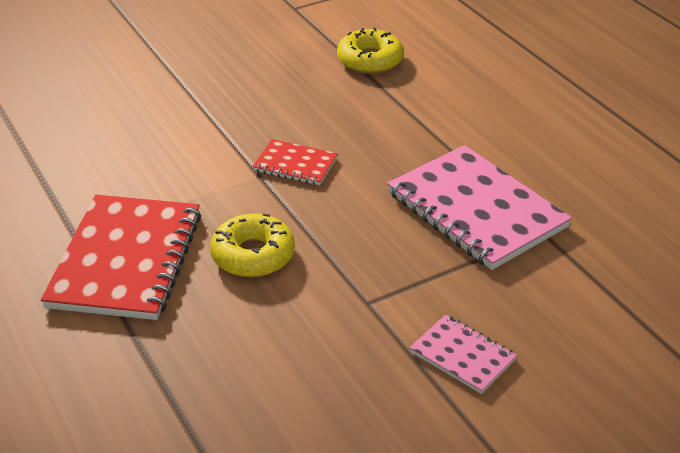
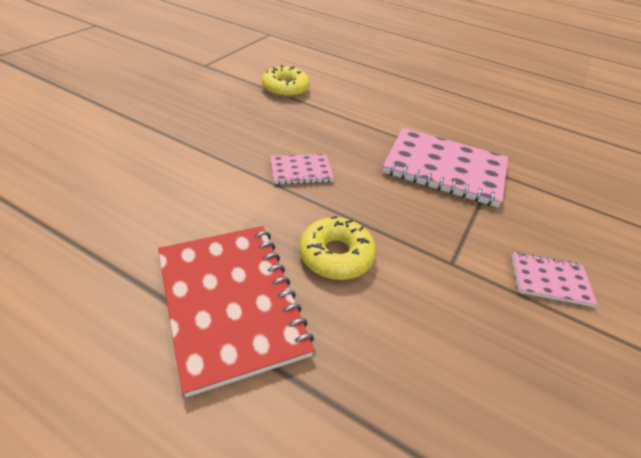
camera: 35 degrees left, 5 degrees up
(295, 164) = (301, 171): red notebook -> pink notebook

